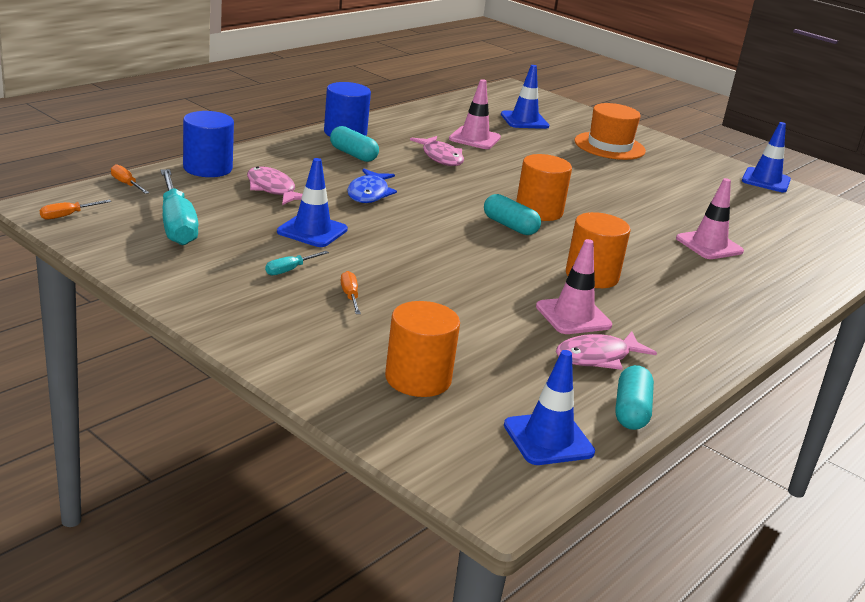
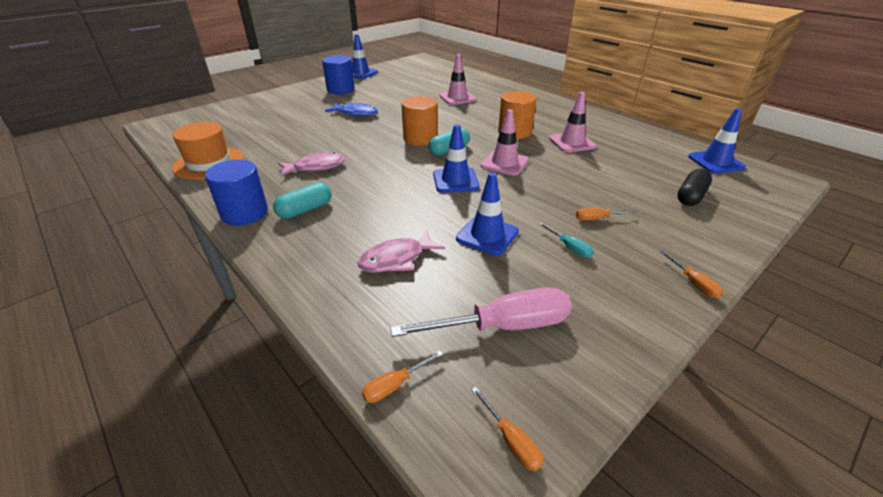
camera: 80 degrees left, 10 degrees up
(176, 224) = (503, 326): turquoise screwdriver -> pink screwdriver
(207, 168) = (339, 310): blue cylinder -> blue cylinder (340, 90)
(221, 327) = (693, 283): none -> orange screwdriver
(369, 193) = (399, 204): blue fish -> blue fish (356, 113)
(418, 379) = (691, 196): orange cylinder -> black capsule
(474, 138) = (274, 150): pink traffic cone -> pink traffic cone (504, 163)
(524, 120) = (237, 128): blue traffic cone -> blue traffic cone (455, 180)
(597, 357) = (616, 141): pink fish -> none
(609, 146) = (299, 105): orange hat -> orange hat (209, 163)
(631, 411) = (665, 139): turquoise capsule -> none

